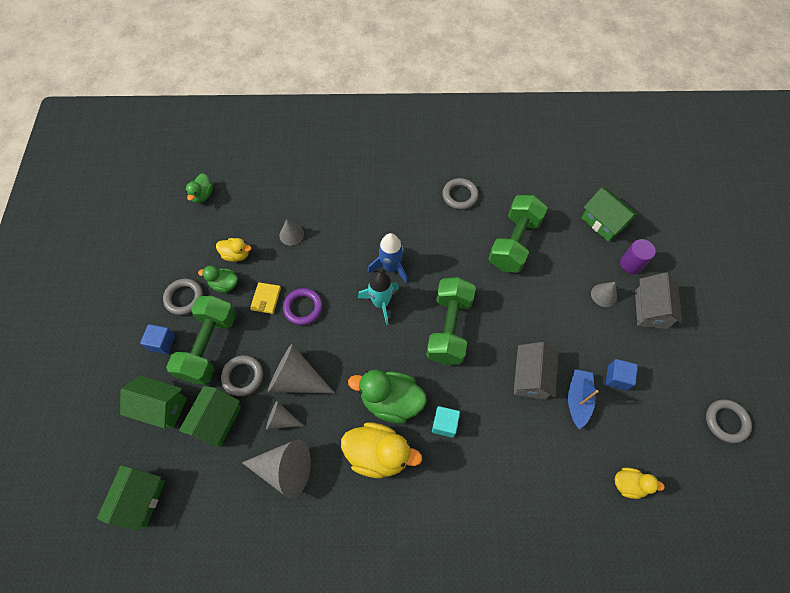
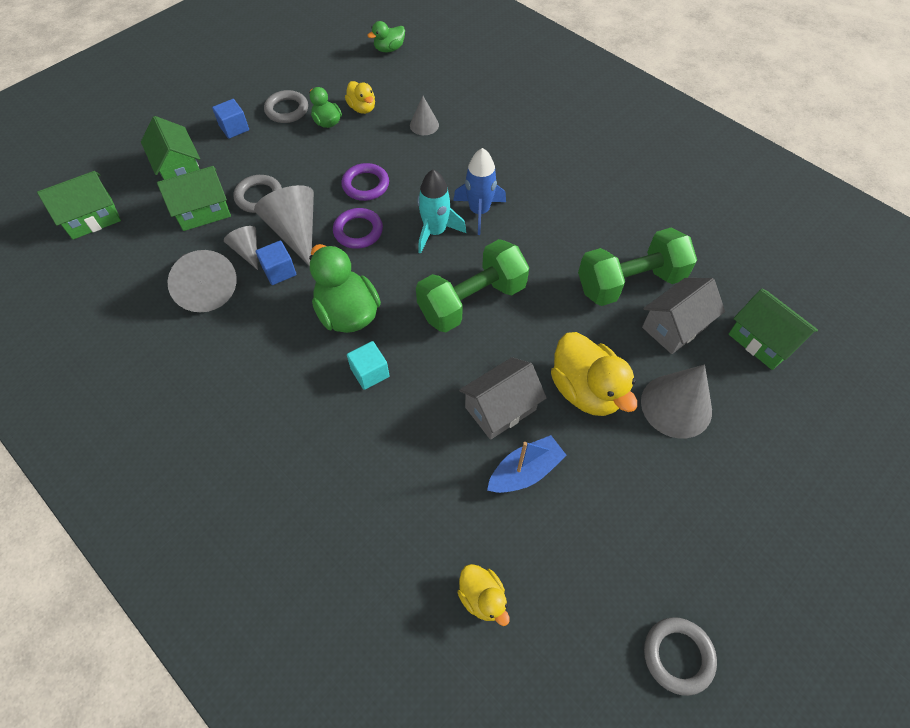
camera: 45 degrees right, 5 degrees down
(209, 346) = (262, 156): green dumbbell -> none
(266, 299) = (345, 156): yellow wallet -> none
(335, 343) = (358, 231): none -> purple ring
(378, 454) = (286, 343): yellow duck -> yellow duck (586, 390)
(460, 195) = (621, 203): grey ring -> none
(603, 222) = (762, 341): green house -> green house turned 45 degrees counterclockwise
(604, 295) = (676, 406): grey cone -> grey cone, size x1.83
(617, 378) = (594, 492): blue cube -> blue cube (279, 271)
(631, 264) = (748, 404): purple cylinder -> none
(650, 309) = (718, 465): grey house -> grey house (674, 327)

